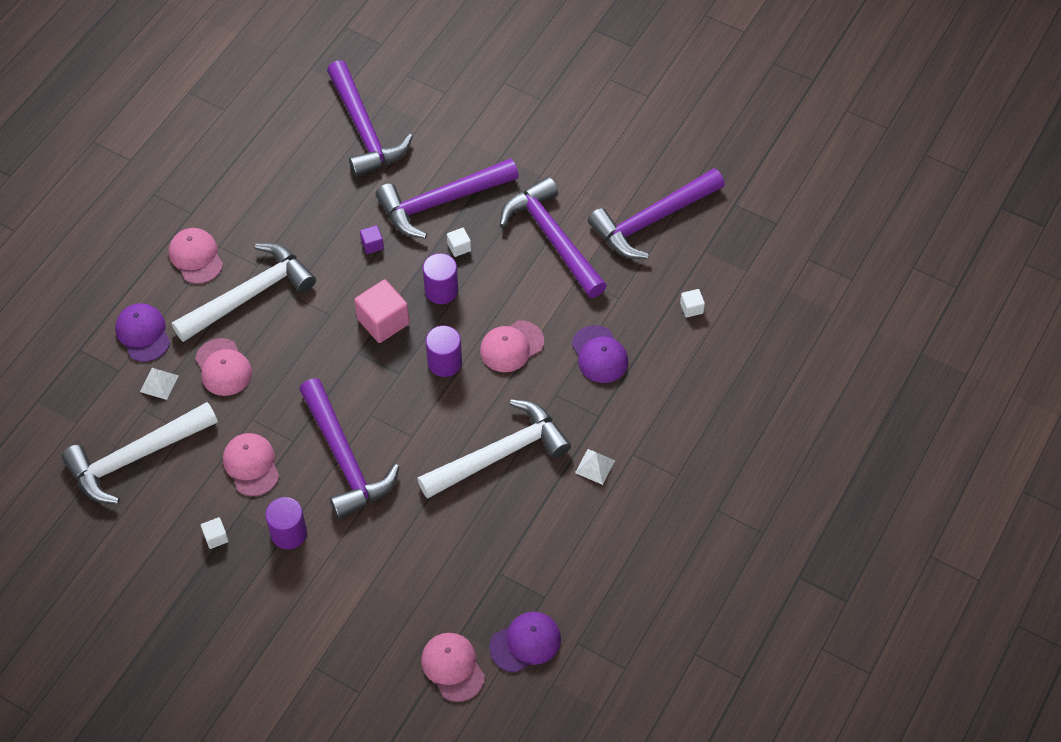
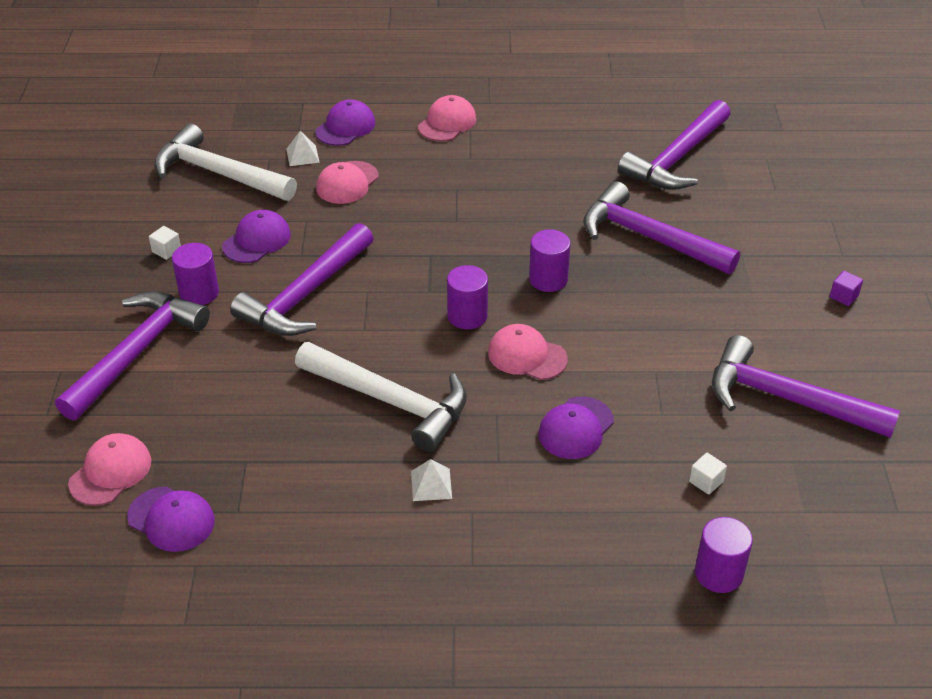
camera: 60 degrees right, 15 degrees down
(250, 295) = (436, 167): white hammer -> none
(251, 465) = (257, 240): pink cap -> purple cap
(372, 245) = (557, 214): purple cube -> purple cube (844, 296)
(383, 321) = (478, 256): pink cube -> none
(459, 247) = (609, 270): white cube -> none
(552, 238) = (685, 331): purple hammer -> purple hammer (137, 352)
(765, 345) = (718, 573): none -> purple cylinder

